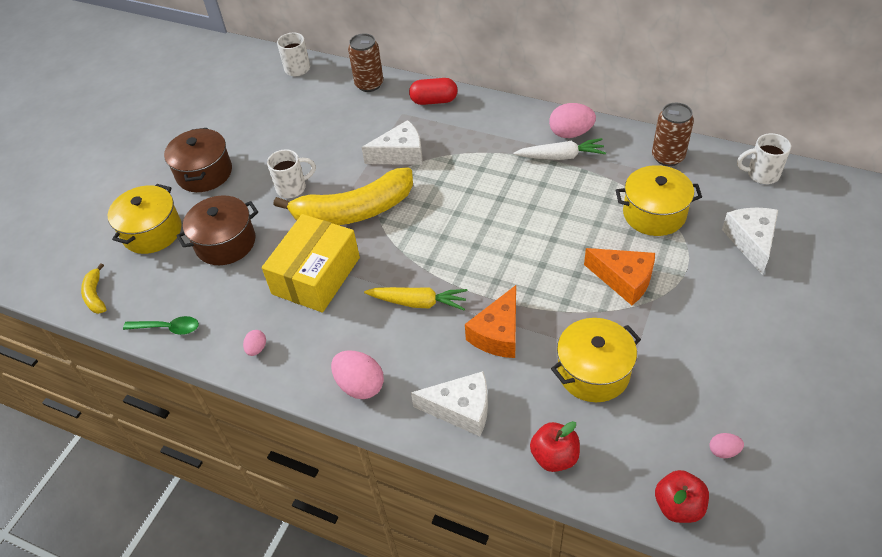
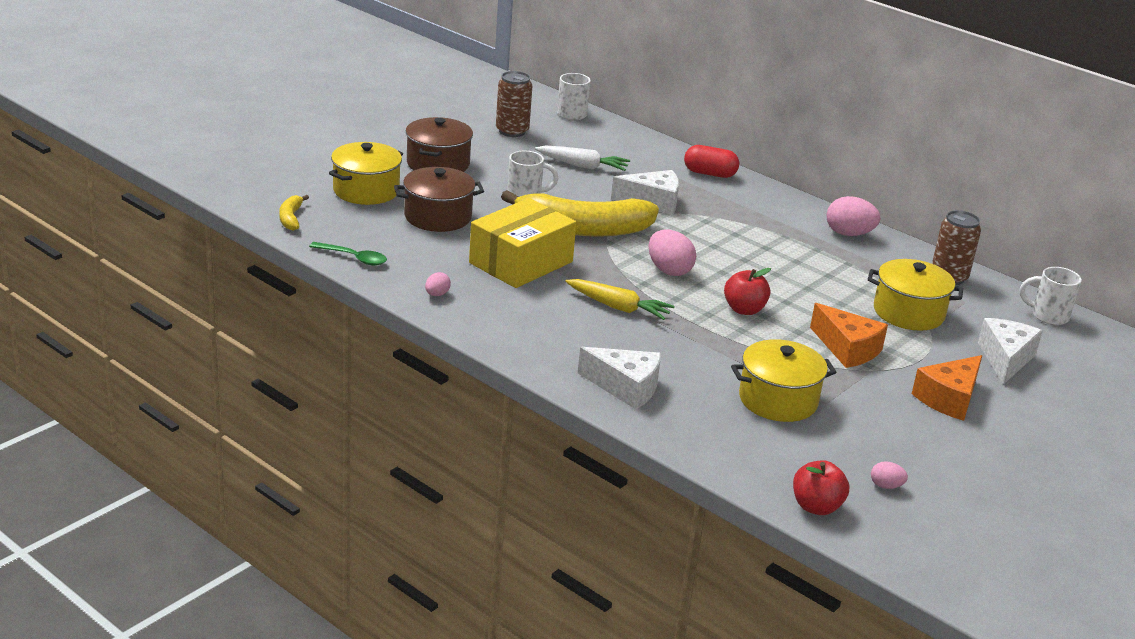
camera: 10 degrees right, 20 degrees down
(360, 385) = (530, 345): pink egg -> pink egg (669, 270)
(369, 84) = (644, 145): brown can -> brown can (512, 131)
(498, 334) = (691, 349): orange cheese -> orange cheese (949, 399)
(554, 456) = (705, 442): red apple -> red apple (744, 310)
(561, 156) = (828, 247): white carrot -> white carrot (582, 166)

